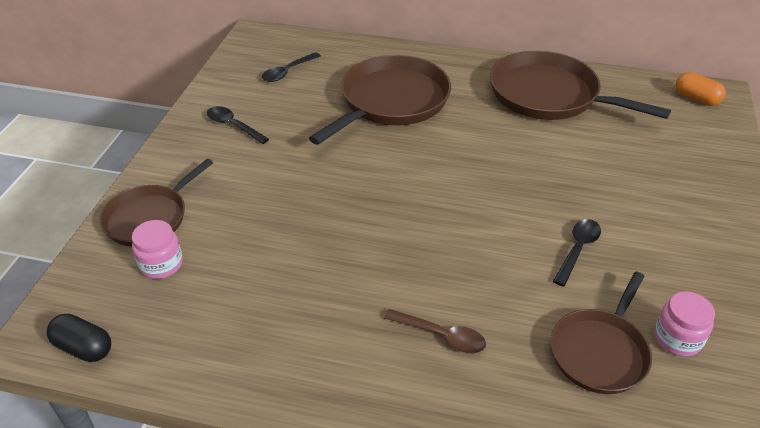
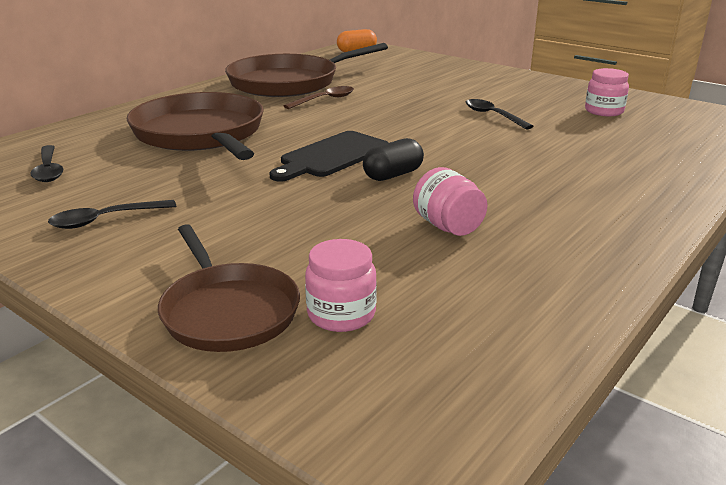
camera: 65 degrees left, 15 degrees down
(84, 348) = (472, 408): black capsule -> black capsule (393, 175)
(302, 281) = (448, 226): none -> pink jar
(395, 180) = (332, 156): none -> black cutting board
(441, 336) = (565, 179): brown spoon -> brown spoon (324, 100)
(600, 351) = (607, 133): brown pan -> none

